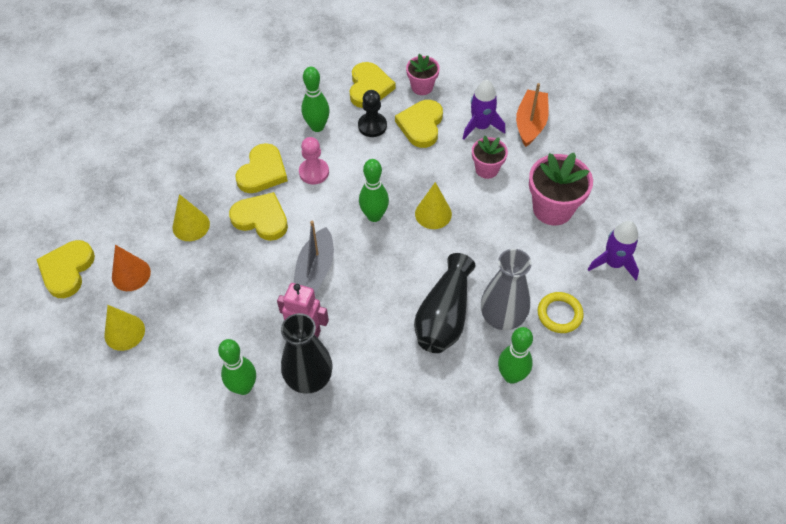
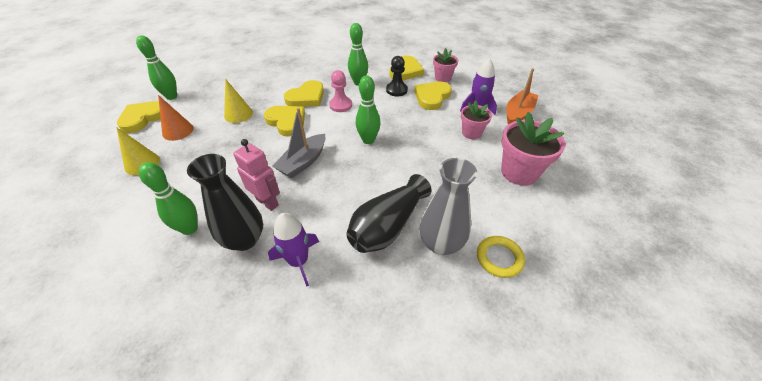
camera: 20 degrees right, 10 degrees down
(433, 214) = (415, 150): yellow cone -> none
(511, 376) = (428, 301): green bowling pin -> green bowling pin (171, 96)
(613, 263) = (567, 229): purple rocket -> purple rocket (298, 261)

